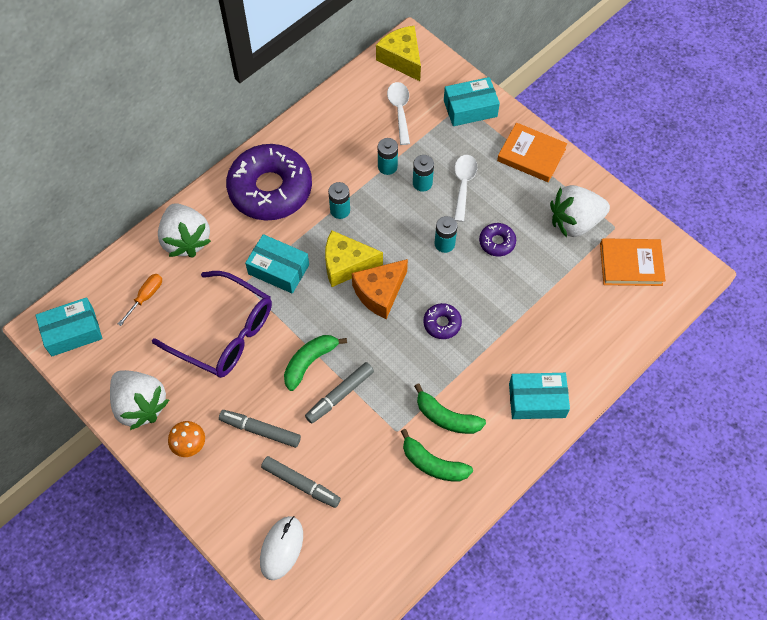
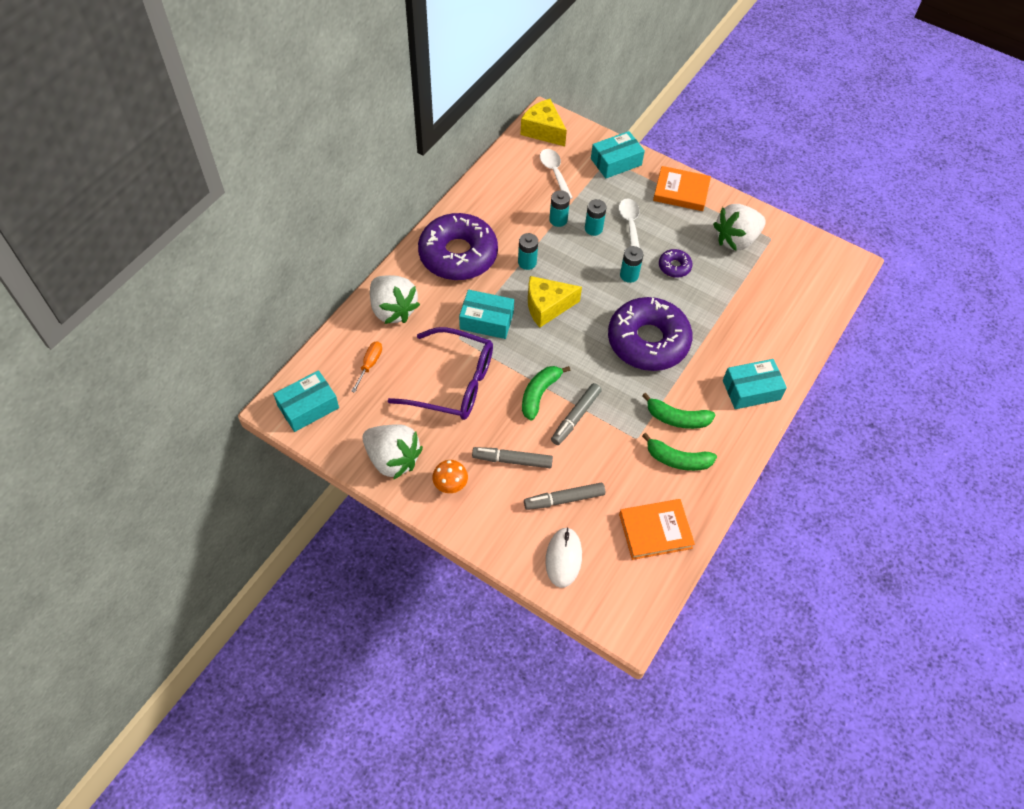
camera: 15 degrees left, 5 degrees down
(301, 484) = (564, 499): grey marker -> grey marker turned 150 degrees clockwise
(380, 293) = (584, 325): orange cheese -> none
(442, 323) = (648, 341): purple donut -> purple donut, size x2.36
(631, 264) = (794, 266): orange book -> orange book (655, 531)

